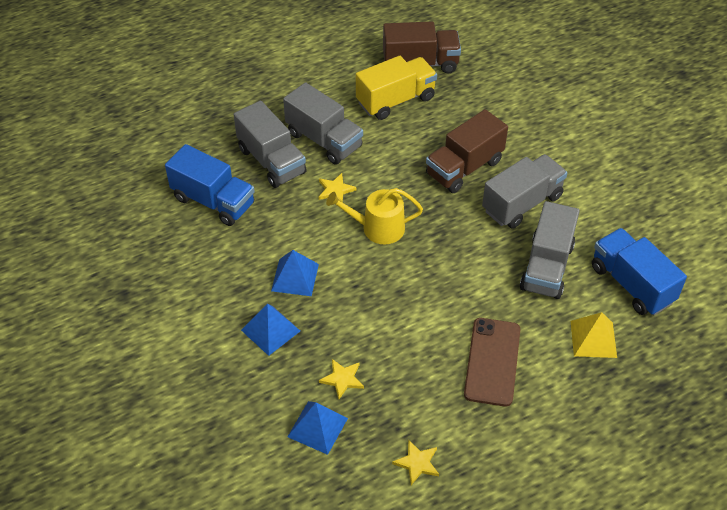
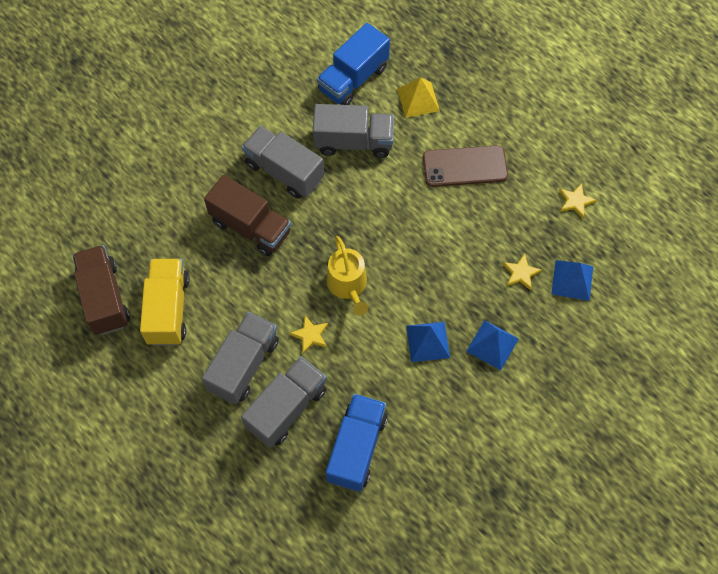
camera: 105 degrees left, 15 degrees up
(395, 100) = (168, 309): yellow truck -> yellow truck turned 45 degrees clockwise

